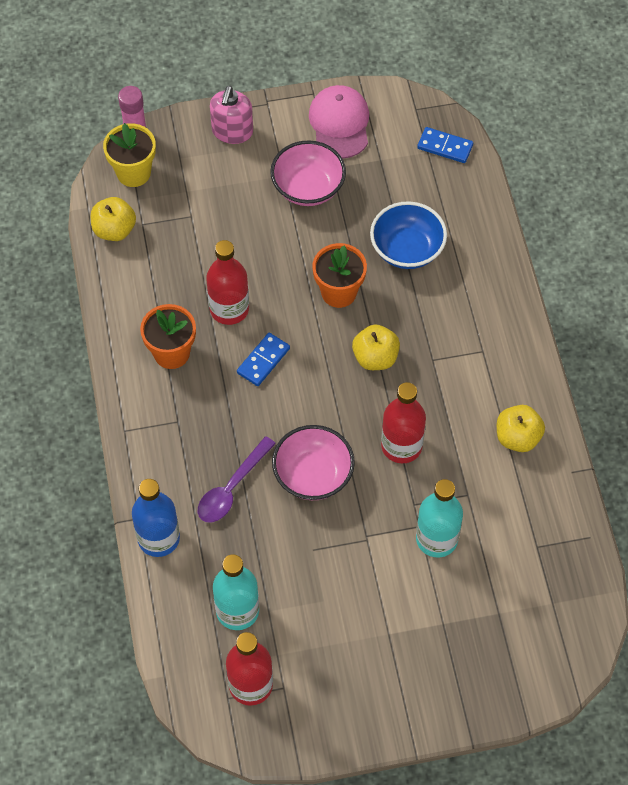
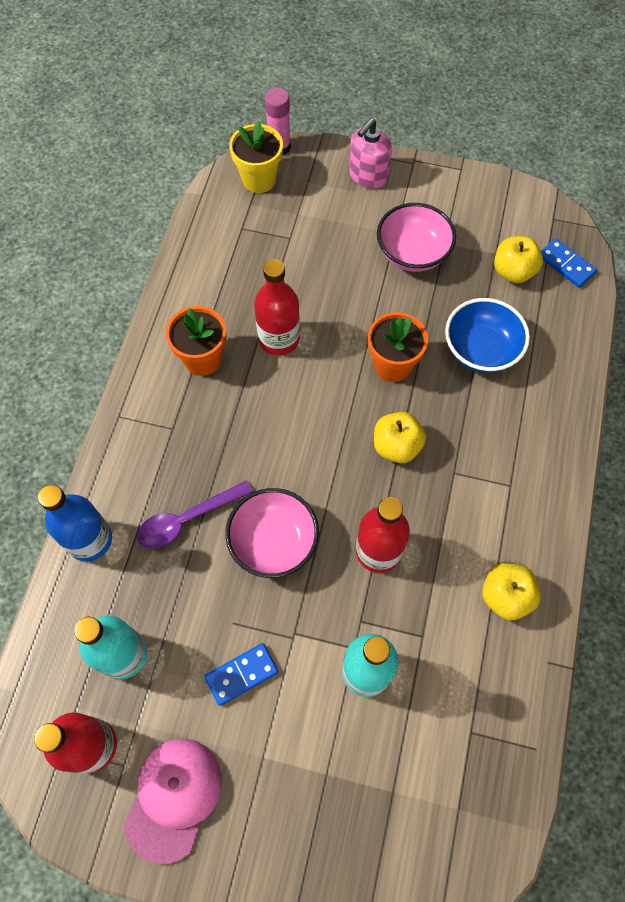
camera: 25 degrees right, 5 degrees up
(114, 230) = (214, 224): yellow apple -> yellow apple (513, 271)
(263, 361) = (285, 403): blue domino -> blue domino (241, 674)
(339, 124) = (472, 205): pink cap -> pink cap (173, 798)

